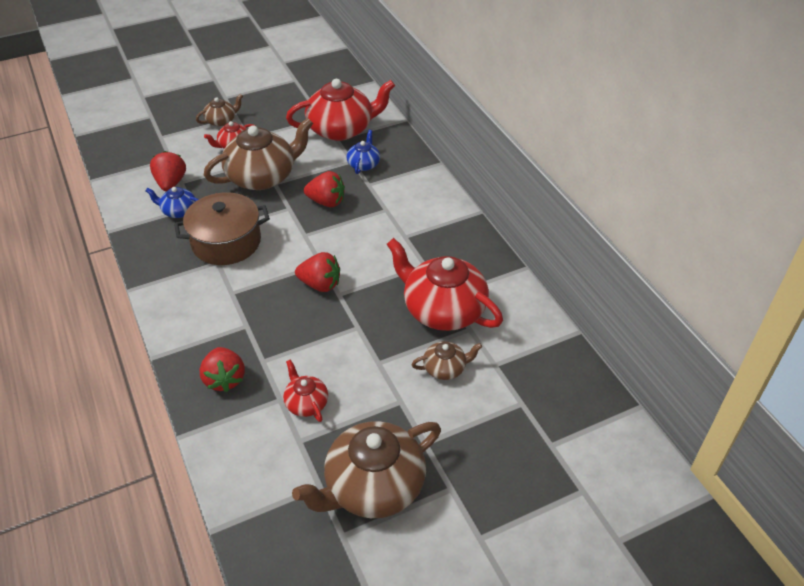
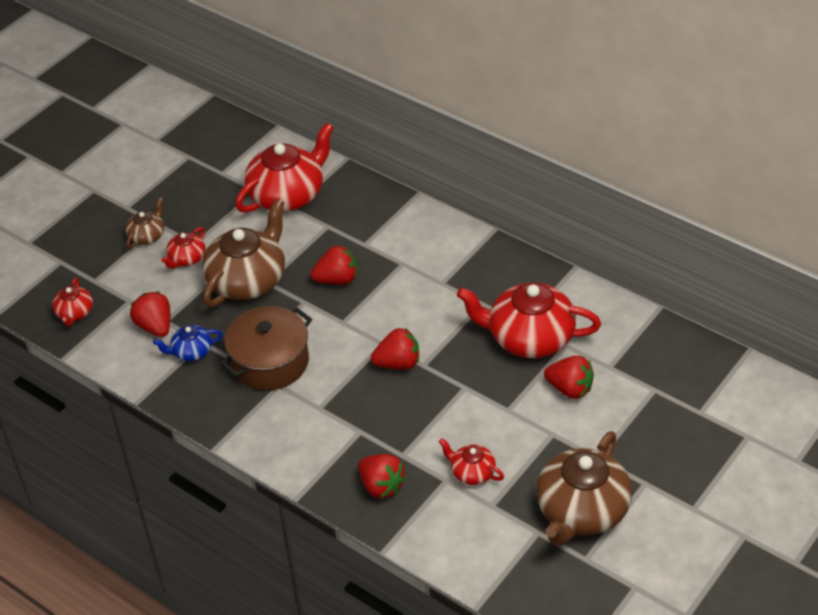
camera: 25 degrees left, 0 degrees up
(128, 153) = (74, 313): none -> red teapot
(364, 164) = (342, 224): blue teapot -> none
(445, 368) = (570, 389): brown teapot -> red strawberry

